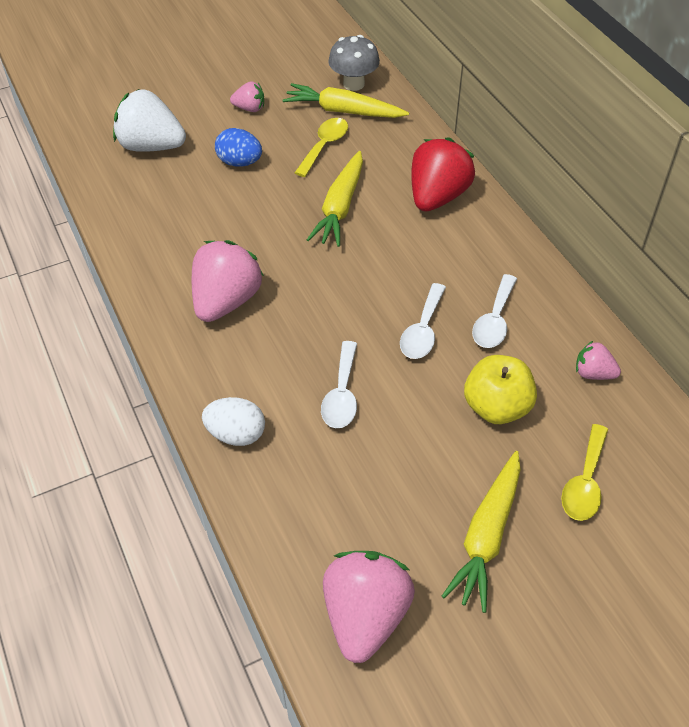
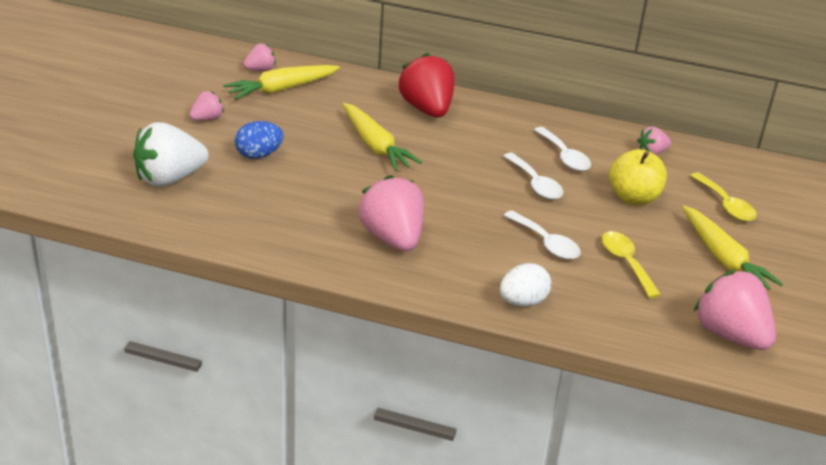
camera: 50 degrees left, 15 degrees down
(324, 146) = (303, 116): yellow spoon -> yellow spoon (626, 263)
(353, 84) = (260, 69): grey mushroom -> pink strawberry

